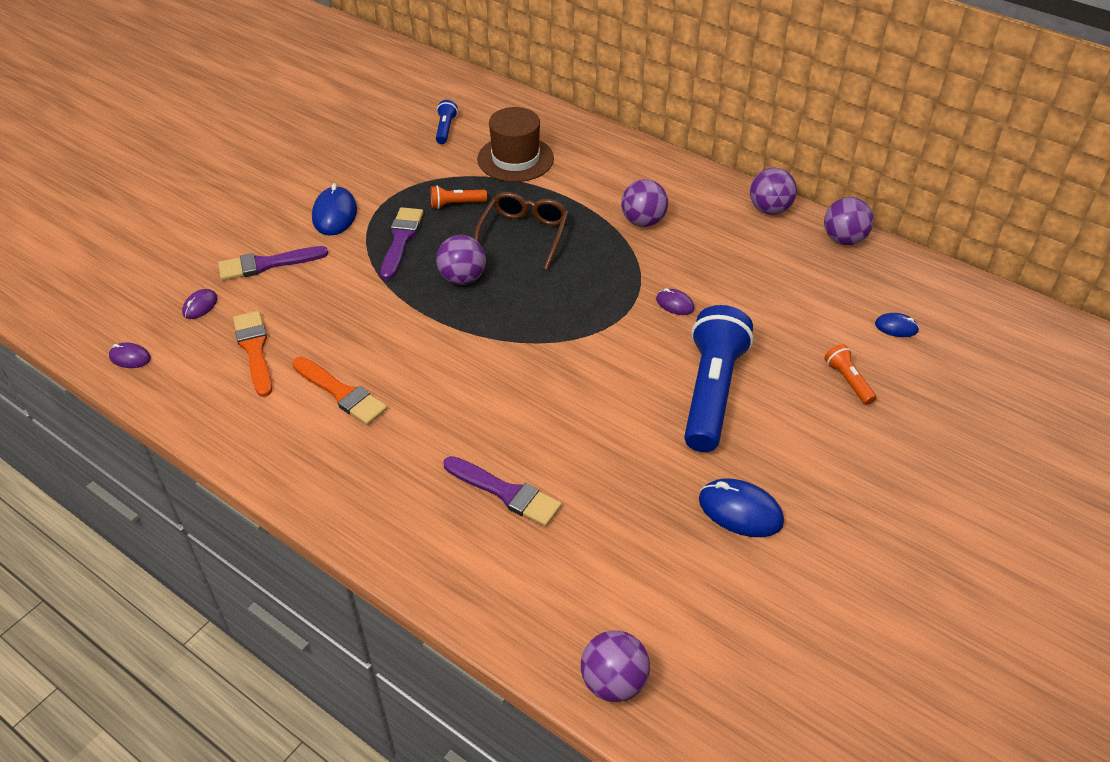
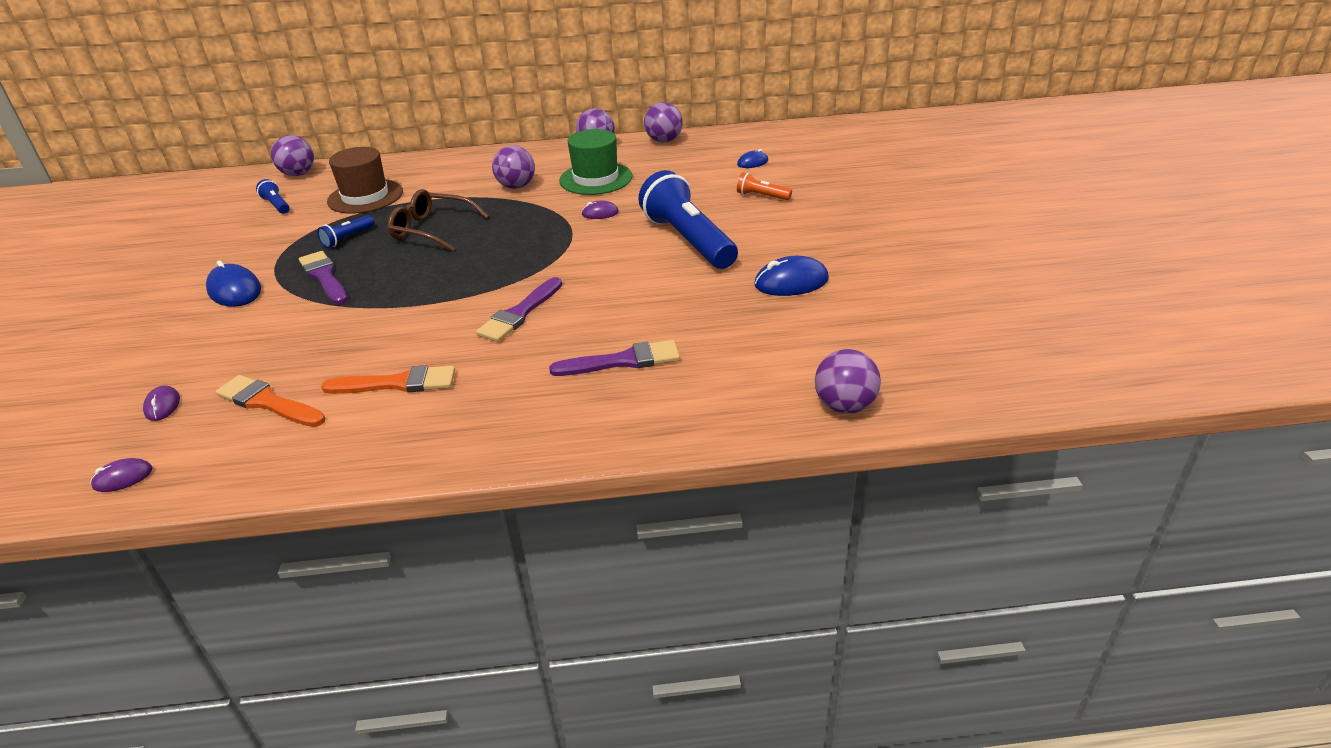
camera: 40 degrees left, 10 degrees down
(267, 264) = (203, 348): purple brush -> purple brush (520, 313)
(456, 204) = (347, 238): orange flashlight -> blue flashlight
(462, 278) = (413, 273): purple ball -> purple ball (298, 174)
(524, 235) = (432, 230): brown glasses -> brown glasses turned 45 degrees counterclockwise
(721, 254) = (596, 178): none -> green hat

